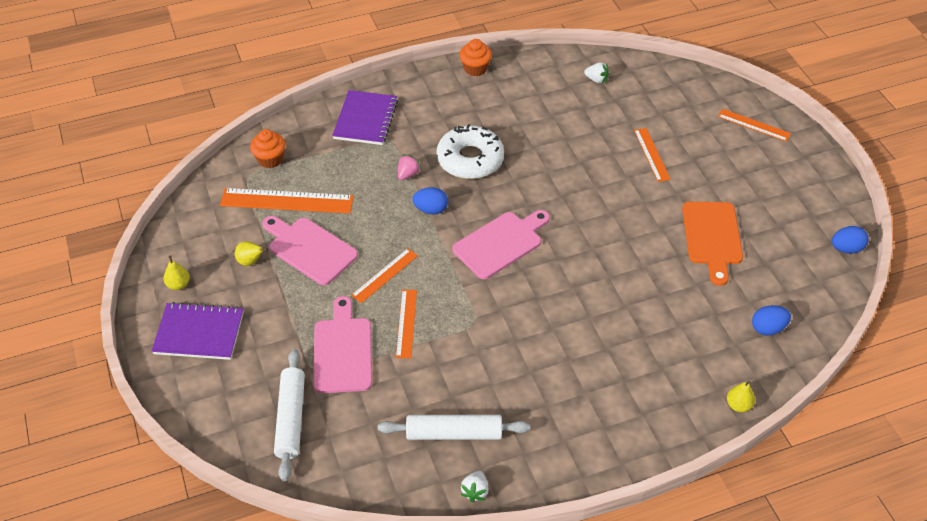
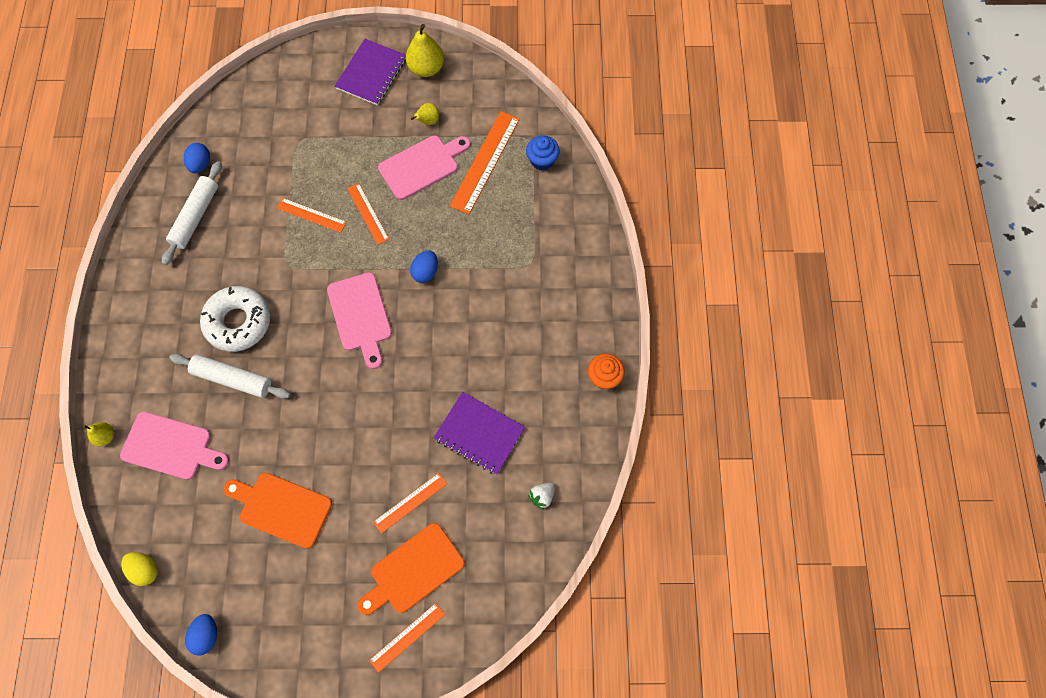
camera: 110 degrees right, 20 degrees up
(178, 284) = (426, 68): yellow pear -> yellow pear, size x1.81
(270, 159) = (542, 160): orange cupcake -> blue cupcake
(290, 418) = (265, 115): white rolling pin -> white rolling pin (232, 379)
(343, 351) = (307, 163): pink cutting board -> pink cutting board (171, 447)
(365, 119) = (565, 251): purple notebook -> purple notebook (479, 433)
(408, 174) = (477, 266): pink strawberry -> none
(470, 159) = (474, 326): white donut -> white donut (238, 322)
(475, 491) = (142, 215): white strawberry -> none
(651, 154) = (410, 502): orange ruler -> orange ruler turned 45 degrees counterclockwise
(703, 136) = (413, 570): none -> orange cutting board
(768, 328) = (161, 503): blue egg -> blue egg (201, 164)
(830, 315) = (145, 569): none -> yellow egg

